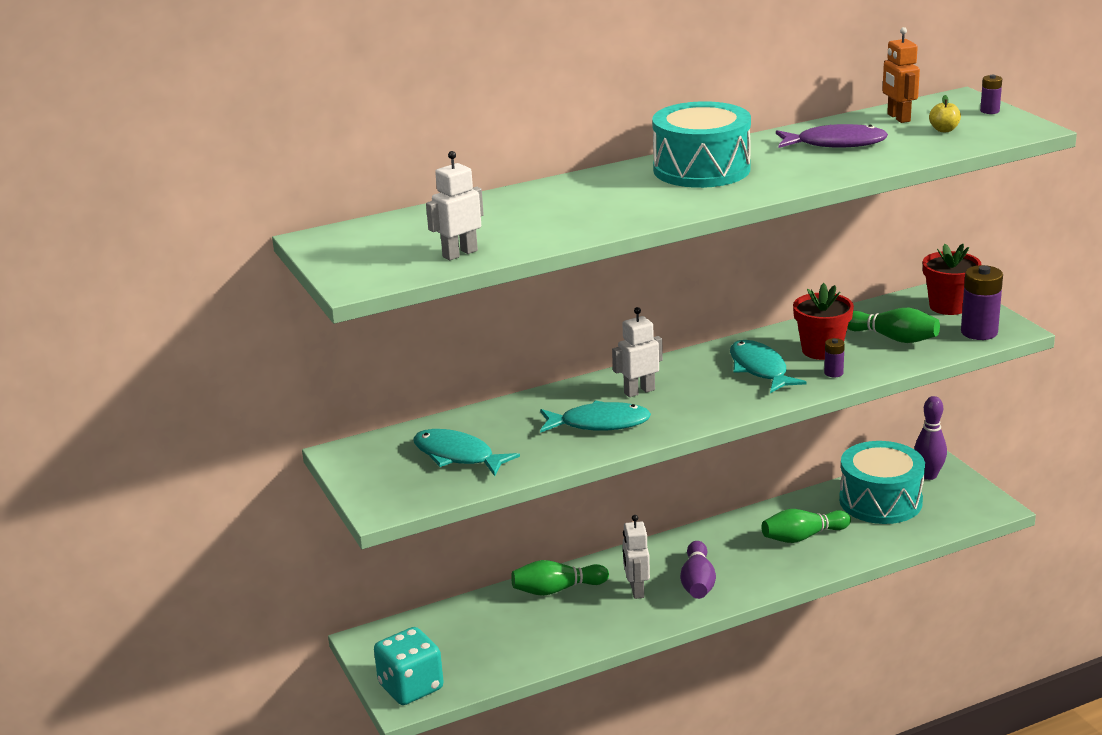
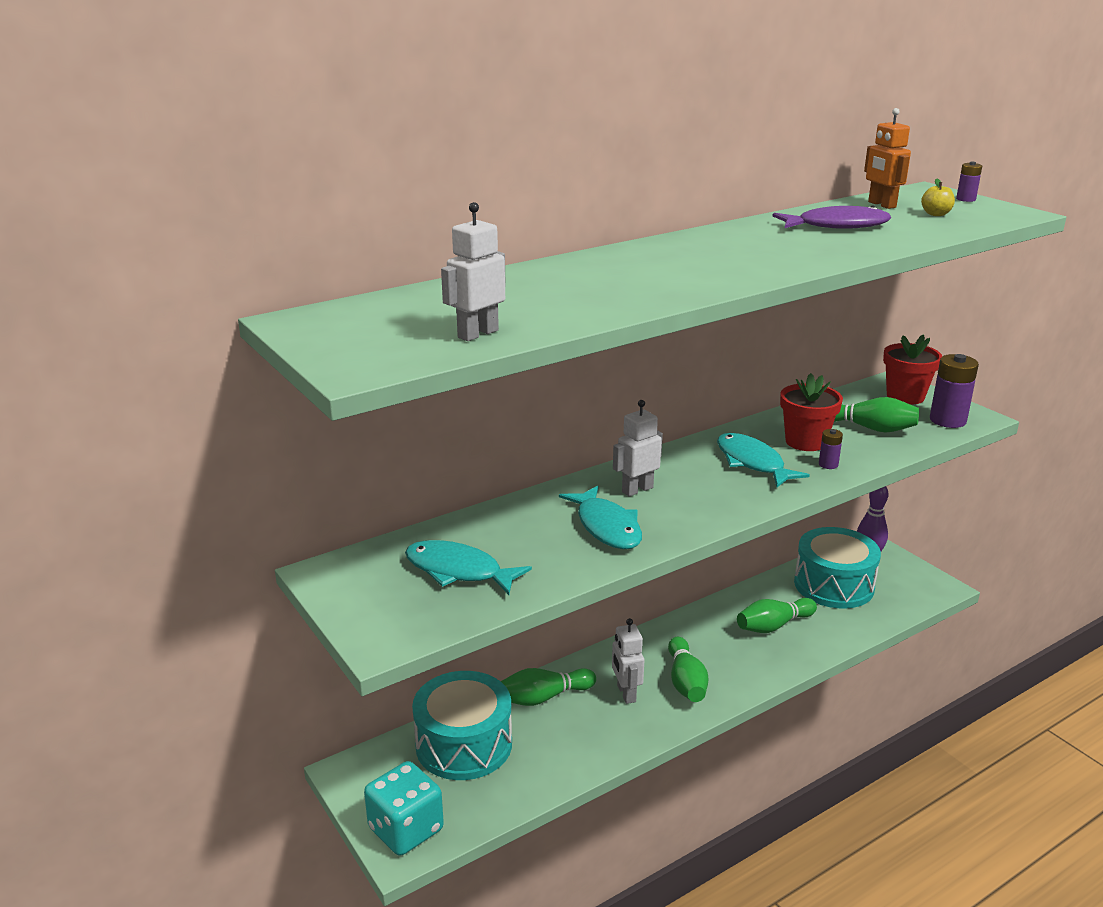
camera: 10 degrees left, 0 degrees up
(599, 423) = (607, 527): turquoise fish -> turquoise fish turned 75 degrees clockwise
(697, 583) = (685, 682): purple bowling pin -> green bowling pin
(701, 169) = (713, 248): turquoise drum -> turquoise drum (464, 744)

